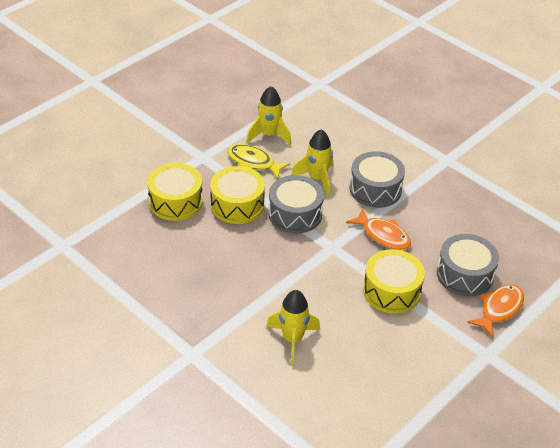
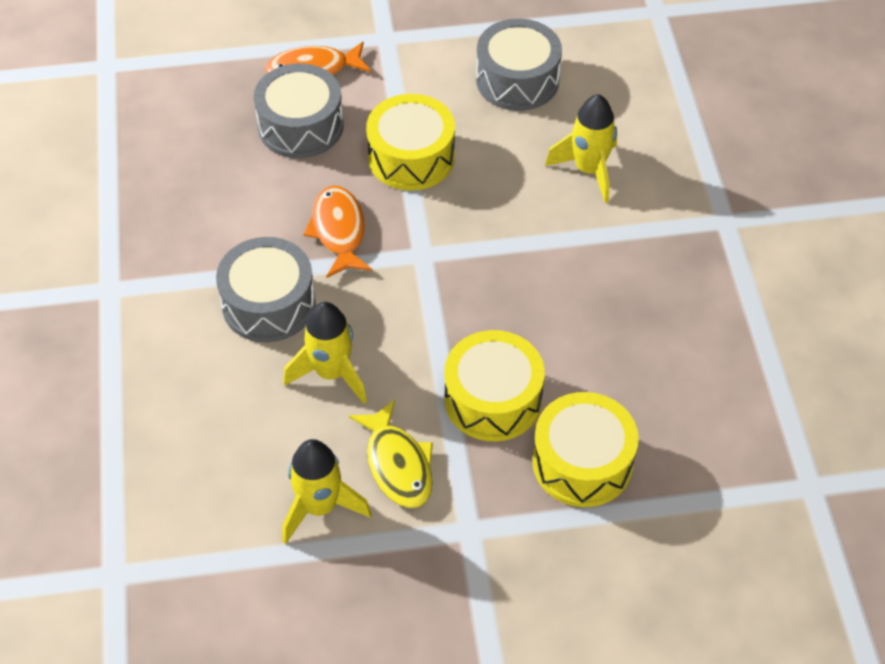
camera: 140 degrees left, 10 degrees up
(295, 214) = (423, 333): grey drum -> grey drum (517, 80)

